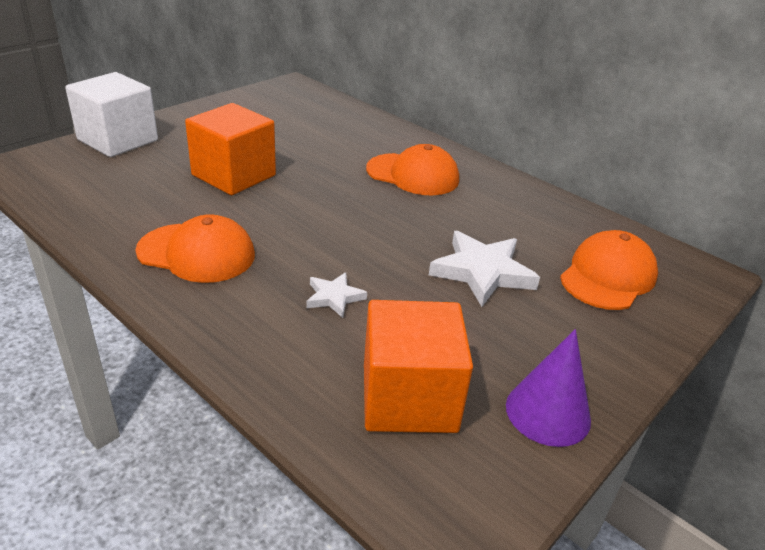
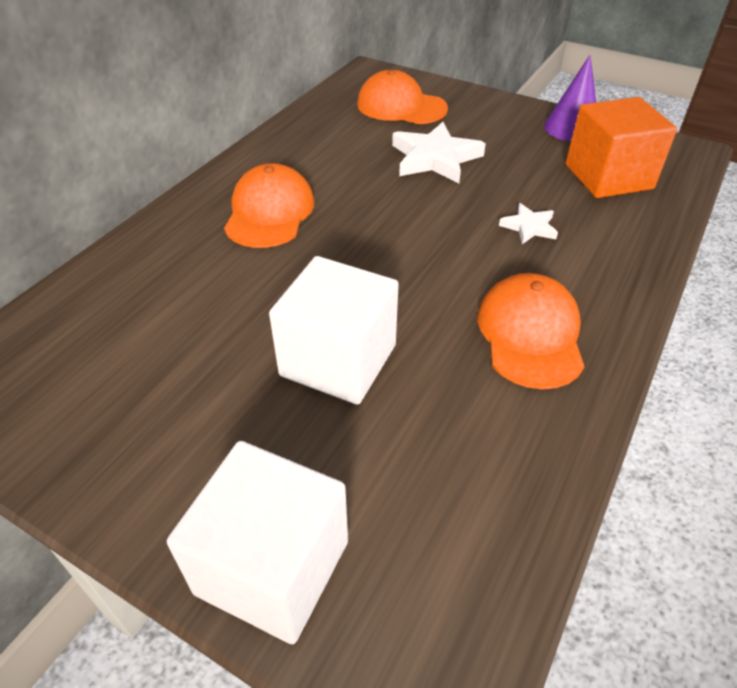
camera: 100 degrees left, 10 degrees up
(234, 175) = (338, 360): orange cube -> white cube

